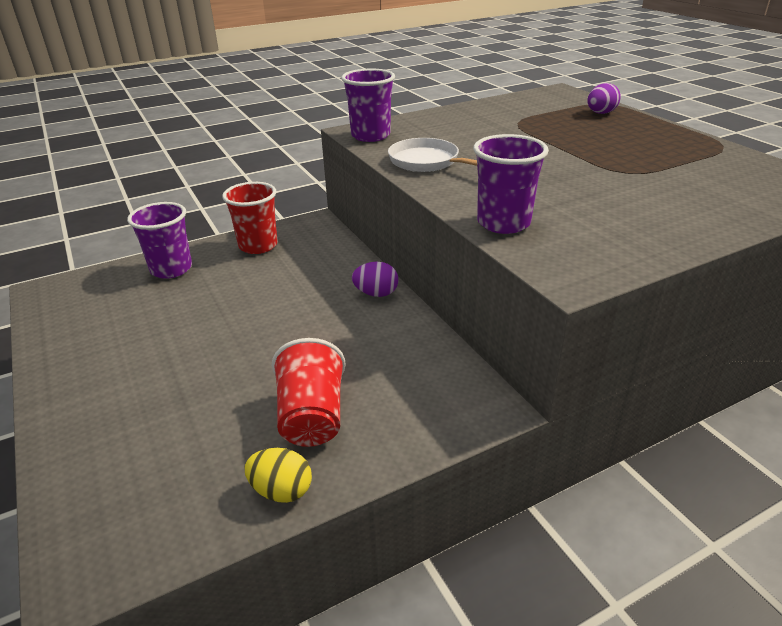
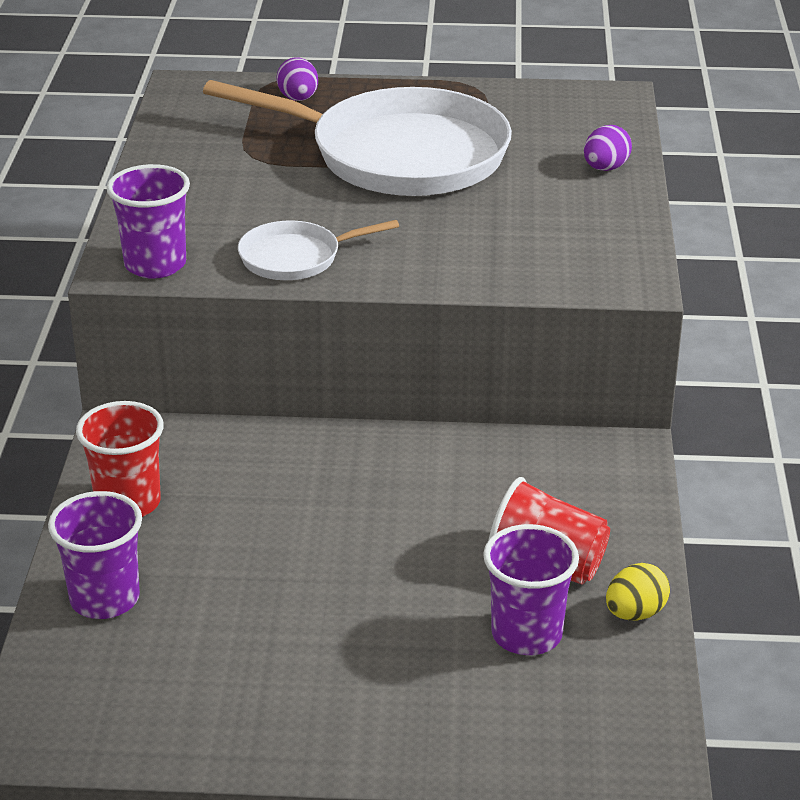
camera: 60 degrees left, 0 degrees up
(376, 293) = (362, 447): purple egg -> purple egg (605, 168)
(503, 223) = (502, 273): purple cup -> purple cup (526, 634)
(593, 152) = (400, 155): none -> white pan

